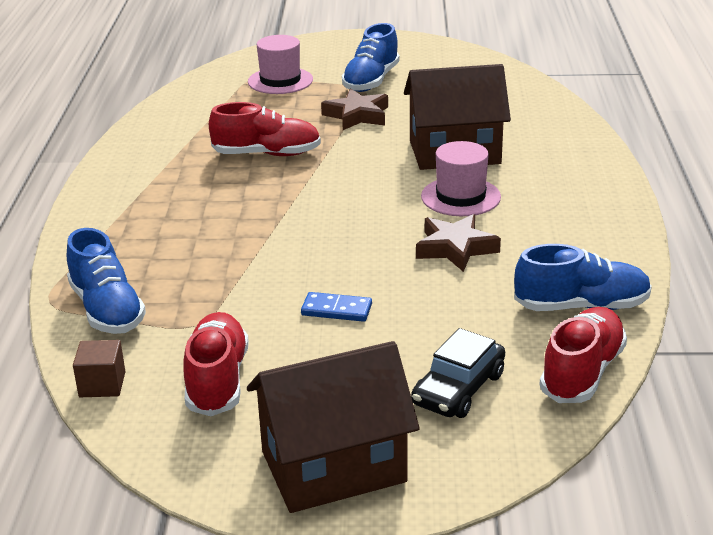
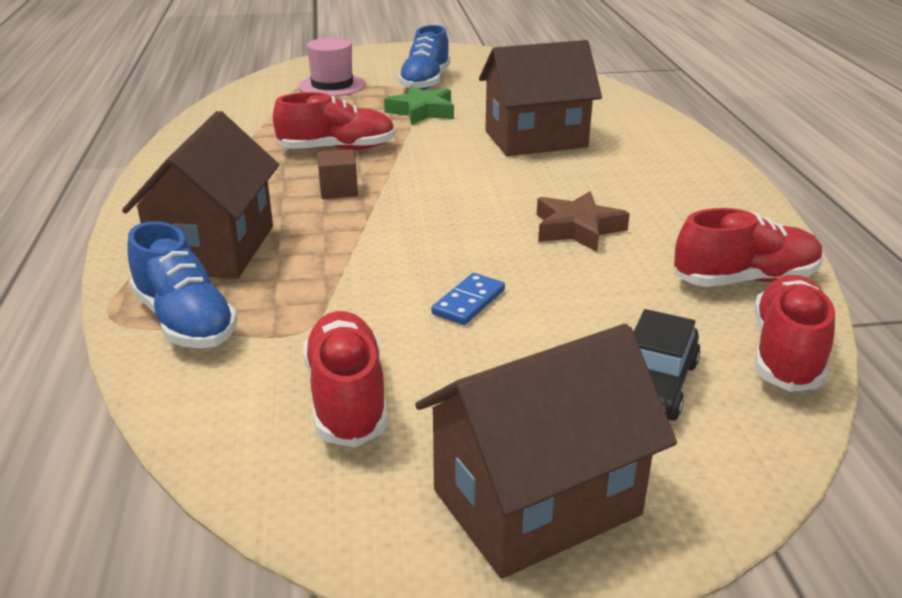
camera: 10 degrees left, 0 degrees up
(102, 384) = (194, 415): brown cube -> brown cube (338, 190)
(141, 248) = (215, 249): none -> brown house
(336, 310) = (469, 302): blue domino -> blue domino turned 60 degrees counterclockwise
(357, 115) = (422, 111): brown star -> green star
(460, 197) = (560, 179): pink hat -> none
(581, 306) = (745, 280): blue shoe -> red shoe

